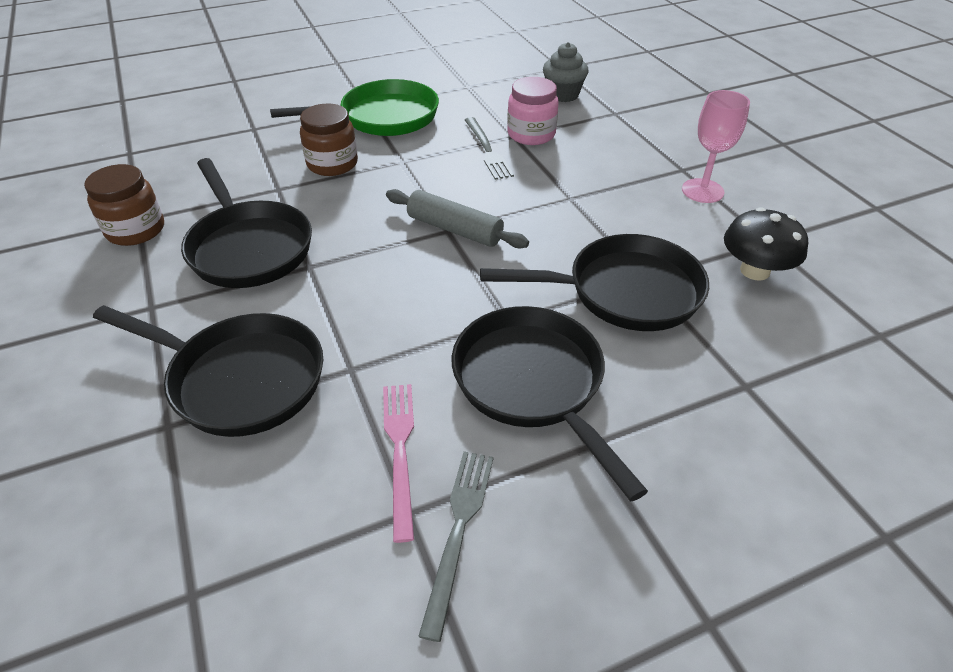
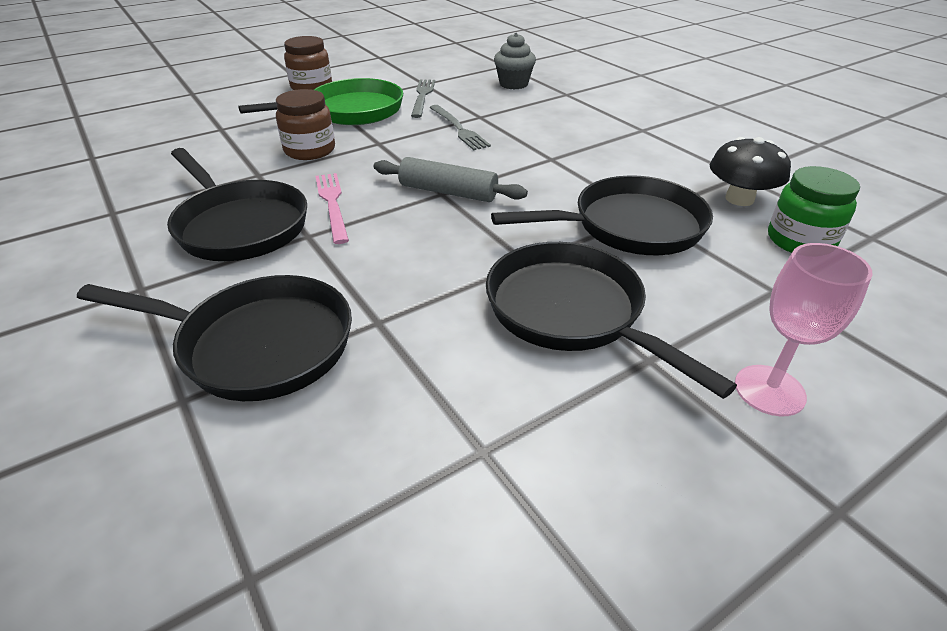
camera: 10 degrees left, 5 degrees down
(136, 230) = (110, 222): brown jar -> brown jar (311, 87)
(400, 450) = (454, 390): pink fork -> pink fork (332, 204)
(458, 530) = (543, 460): grey fork -> grey fork (422, 96)
(531, 134) = (495, 114): pink jar -> none
(702, 191) = (666, 144): pink goblet -> pink goblet (769, 390)
(799, 330) = (800, 241): none -> green jar

